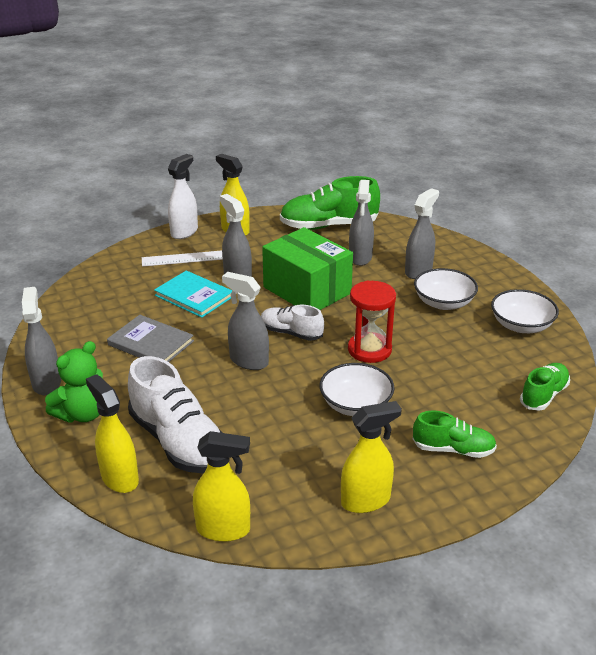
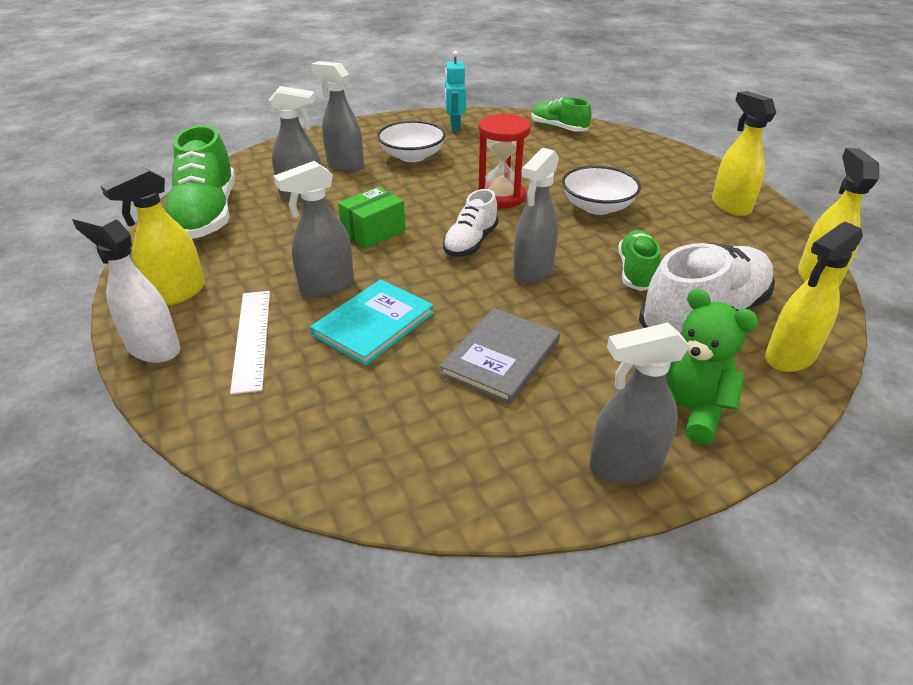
camera: 90 degrees left, 5 degrees up
(307, 290) = (373, 232): green box -> green box, size x0.54
(453, 449) = (644, 166): green shoe -> green shoe (636, 271)
(521, 325) = (454, 127): white bowl -> turquoise robot

